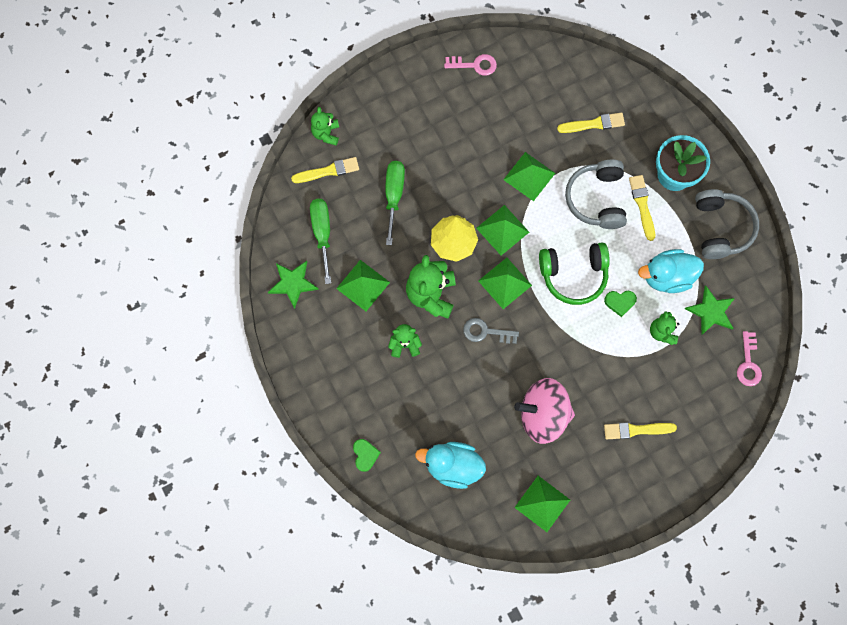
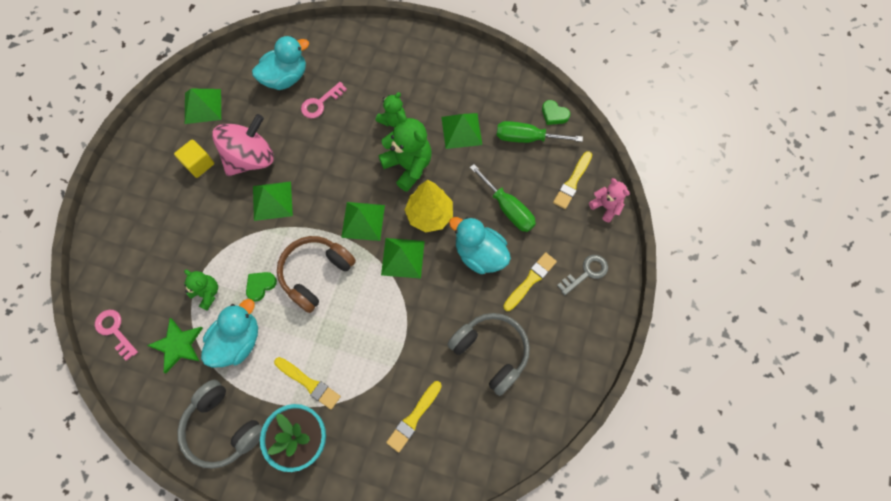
camera: 135 degrees right, 5 degrees down
(293, 283) = (508, 91): green star -> none
(322, 233) = (526, 138): green screwdriver -> green screwdriver turned 150 degrees clockwise
(326, 133) = (605, 206): green teddy bear -> pink teddy bear
(365, 455) = (350, 38): green heart -> green heart (554, 114)
(447, 183) = (479, 254): none -> turquoise duck
(474, 65) = (561, 373): pink key -> pink key (320, 103)
(486, 332) = (344, 176): grey key -> grey key (586, 273)
(529, 176) = (423, 319): green pyramid -> green pyramid (272, 200)
(573, 275) = (316, 274): green headphones -> brown headphones
(587, 448) = (199, 164): none -> yellow cube
(597, 199) = (351, 352): grey headphones -> grey headphones (491, 352)
(636, 430) = (171, 206): yellow brush -> yellow brush (530, 280)

